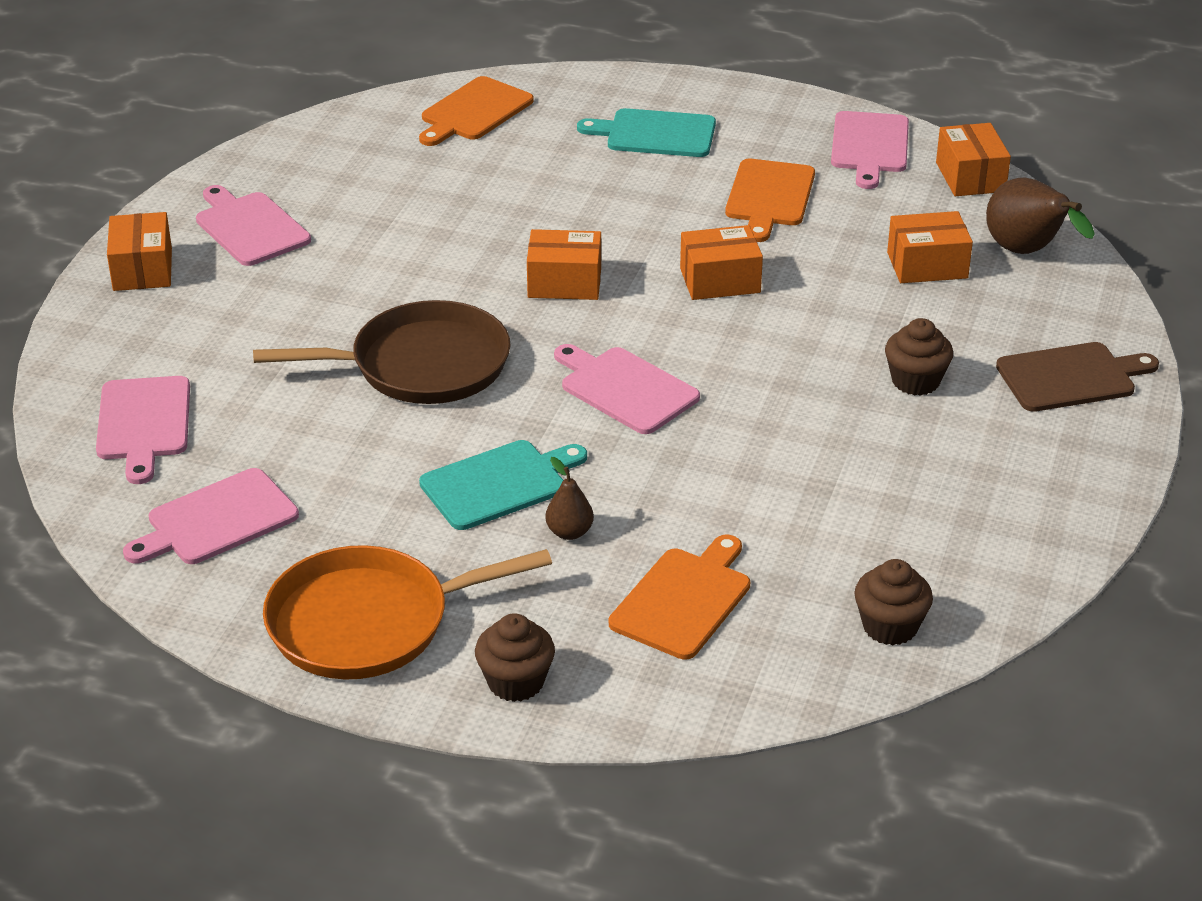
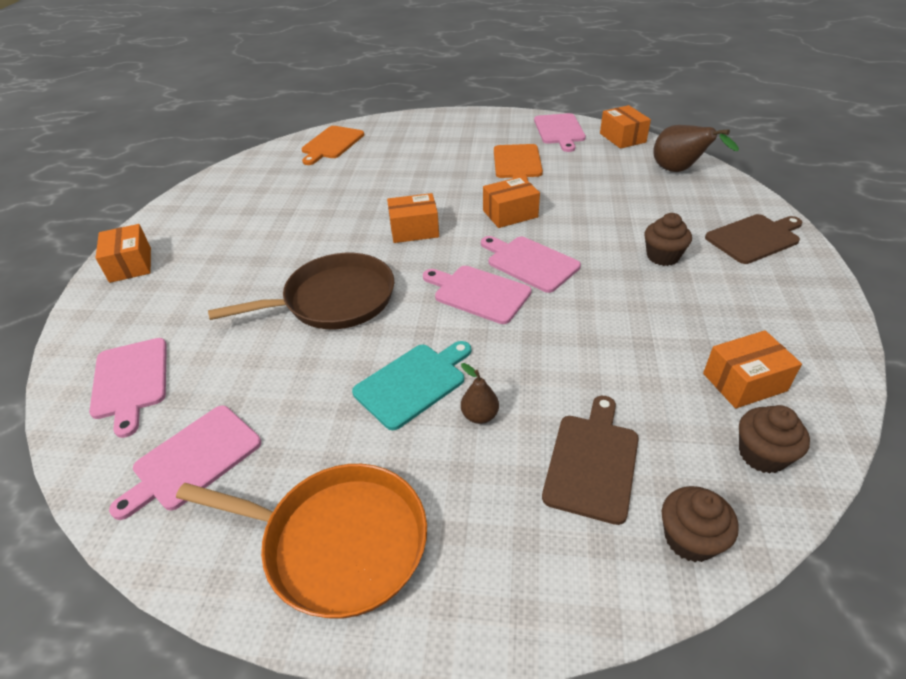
camera: 10 degrees left, 5 degrees up
(250, 227) = (203, 227): pink cutting board -> pink cutting board (530, 262)
(368, 622) = (337, 542): orange pan -> orange pan turned 135 degrees counterclockwise
(515, 682) = (485, 584): brown cupcake -> brown cupcake (690, 539)
(655, 134) = (439, 141): turquoise cutting board -> none
(684, 600) = (592, 462): orange cutting board -> brown cutting board
(927, 265) = (627, 186): orange box -> orange box (744, 382)

